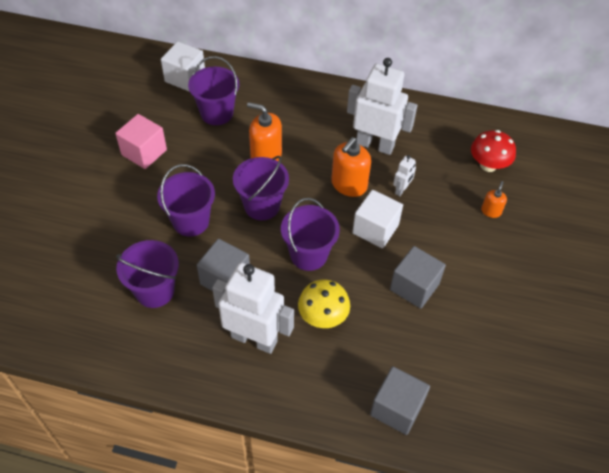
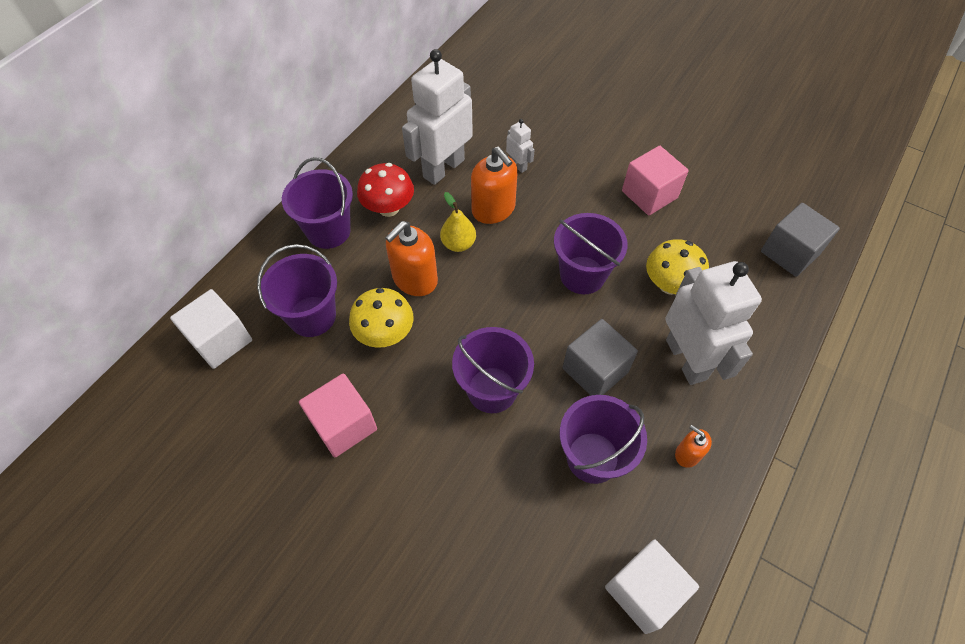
camera: 70 degrees left, 5 degrees up
(216, 153) = (385, 333): none -> yellow mushroom
(254, 339) = (686, 359): white robot -> white robot turned 120 degrees clockwise
(262, 206) = (494, 303): purple bucket -> purple bucket (328, 231)
(306, 172) = (458, 244): none -> yellow pear
(375, 229) = (565, 204): white cube -> white cube (643, 591)
(414, 287) = (649, 194): grey cube -> pink cube
(488, 165) = (511, 87): red mushroom -> red mushroom (388, 208)
(491, 211) = (572, 105): orange soap dispenser -> orange soap dispenser (687, 454)

